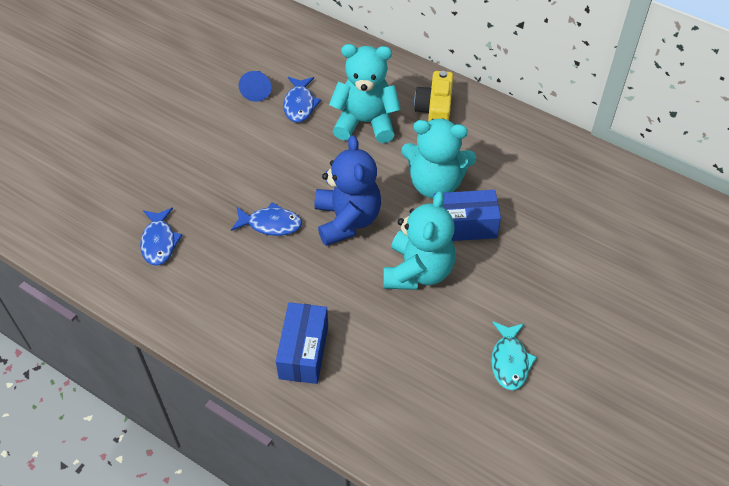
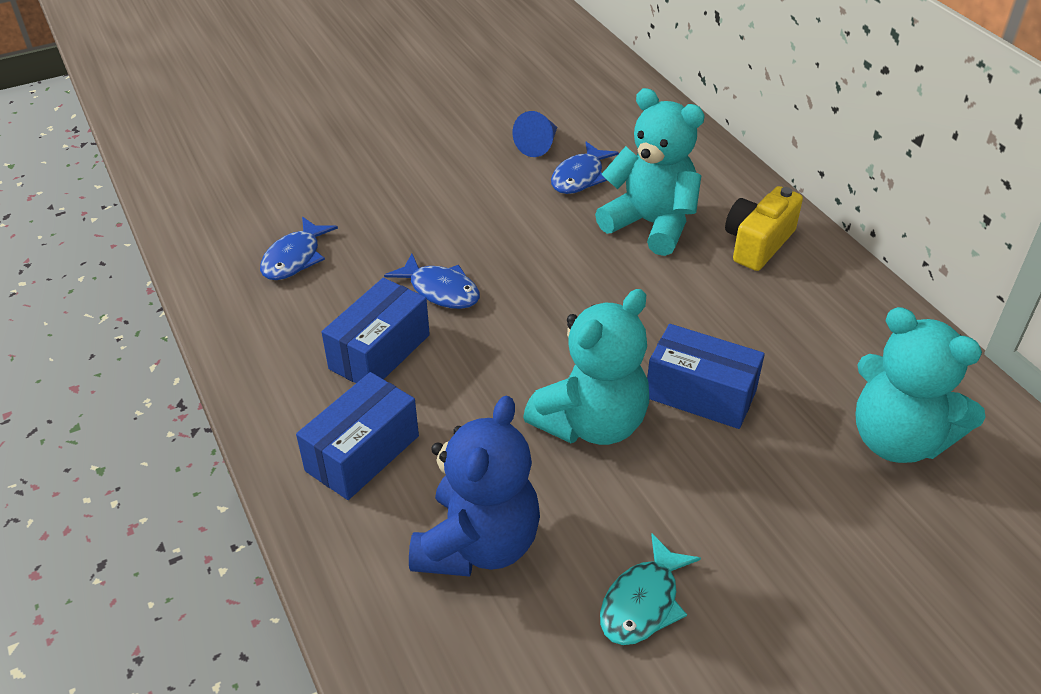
camera: 30 degrees right, 10 degrees down
(264, 283) = (379, 352): none -> blue box
(347, 220) = (541, 323): blue teddy bear -> blue teddy bear (478, 544)
(435, 184) = (695, 327): turquoise teddy bear -> turquoise teddy bear (897, 439)

